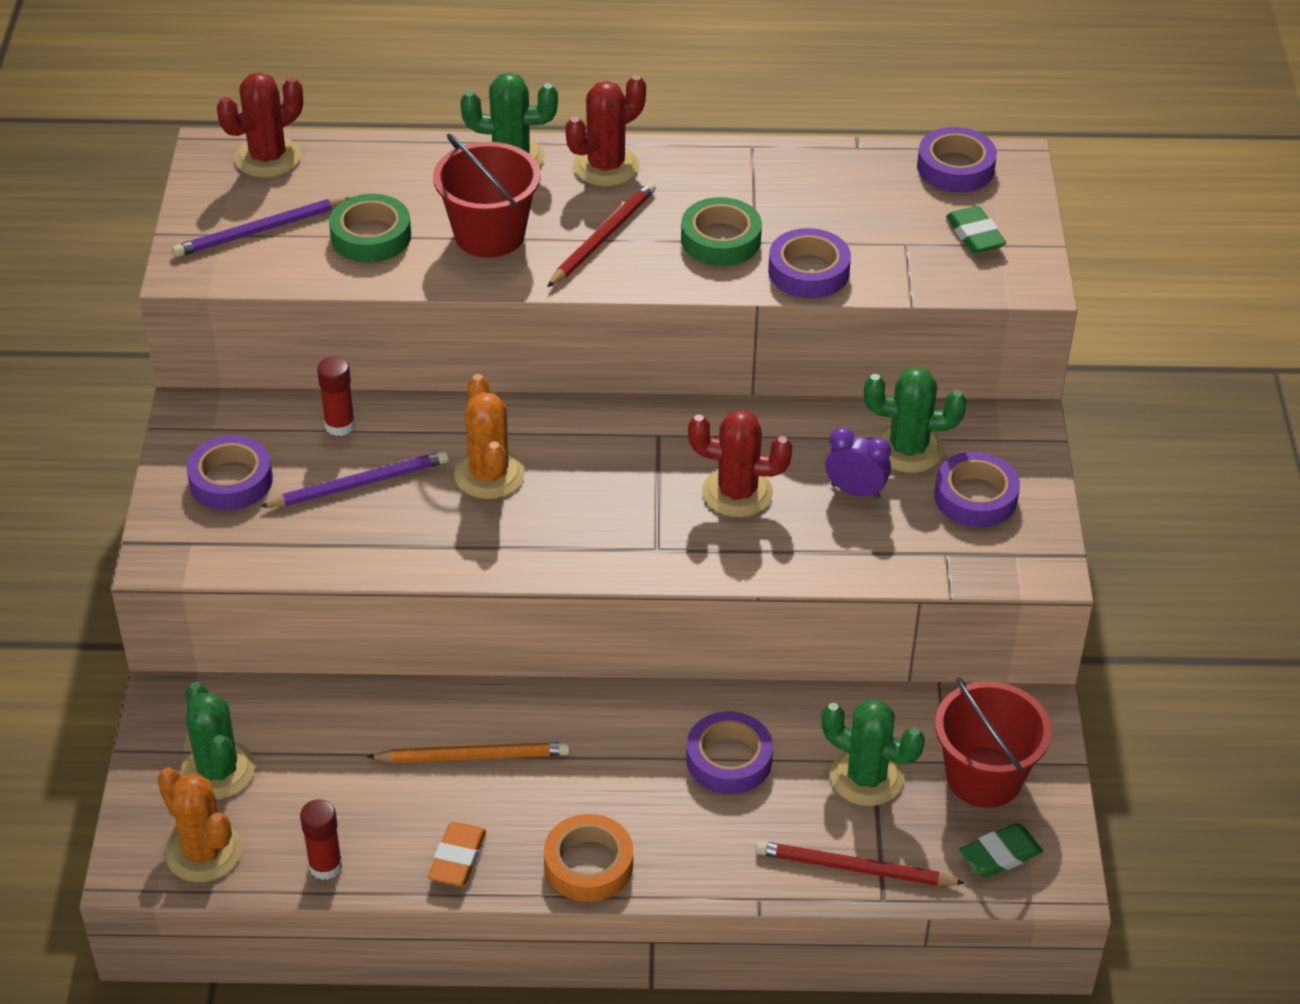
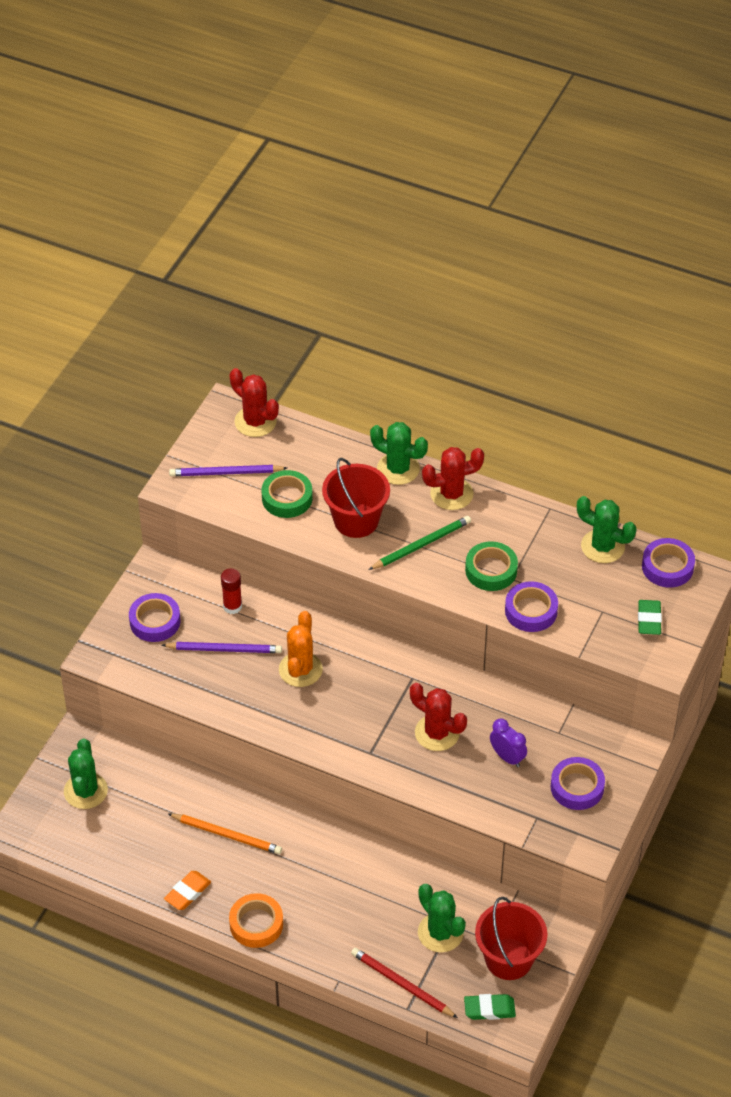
camera: 25 degrees right, 5 degrees up
(204, 852) = (56, 836): orange cactus -> none
(268, 158) = (255, 422): red cactus -> red cactus turned 60 degrees clockwise
(325, 866) = (115, 869): red glue stick -> none
(603, 237) = (421, 545): red pencil -> green pencil
(729, 759) = (368, 892): purple tape -> none
(908, 449) = (556, 741): green cactus -> green cactus (602, 546)

